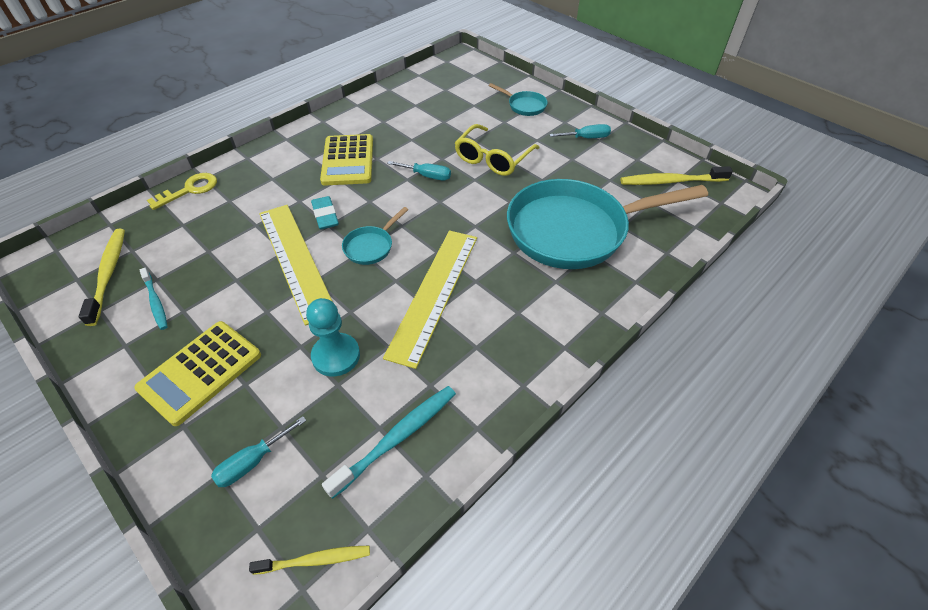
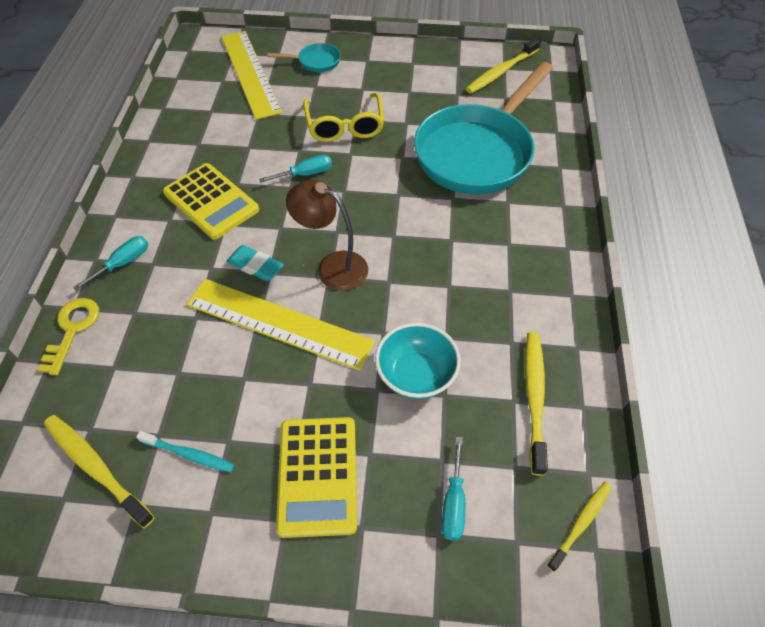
camera: 40 degrees left, 5 degrees up
(336, 356) = (416, 375): turquoise pawn -> turquoise bowl
(371, 246) = (333, 266): turquoise pan -> brown lamp
(397, 438) = (534, 397): turquoise toothbrush -> yellow toothbrush
(434, 293) = (432, 271): yellow ruler -> yellow ruler (250, 73)
(586, 138) = (400, 66): turquoise screwdriver -> turquoise screwdriver (123, 263)

